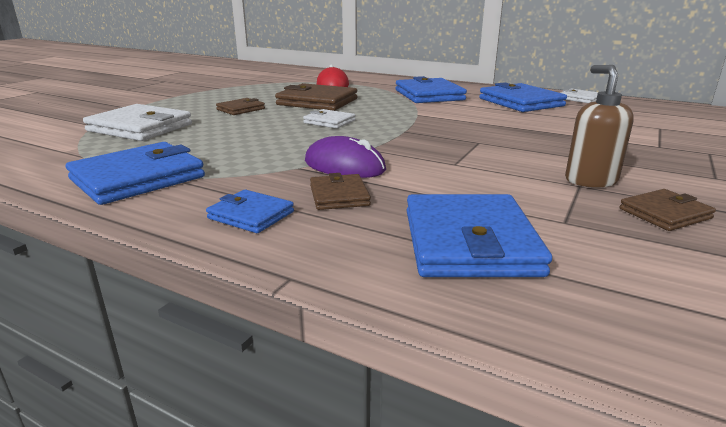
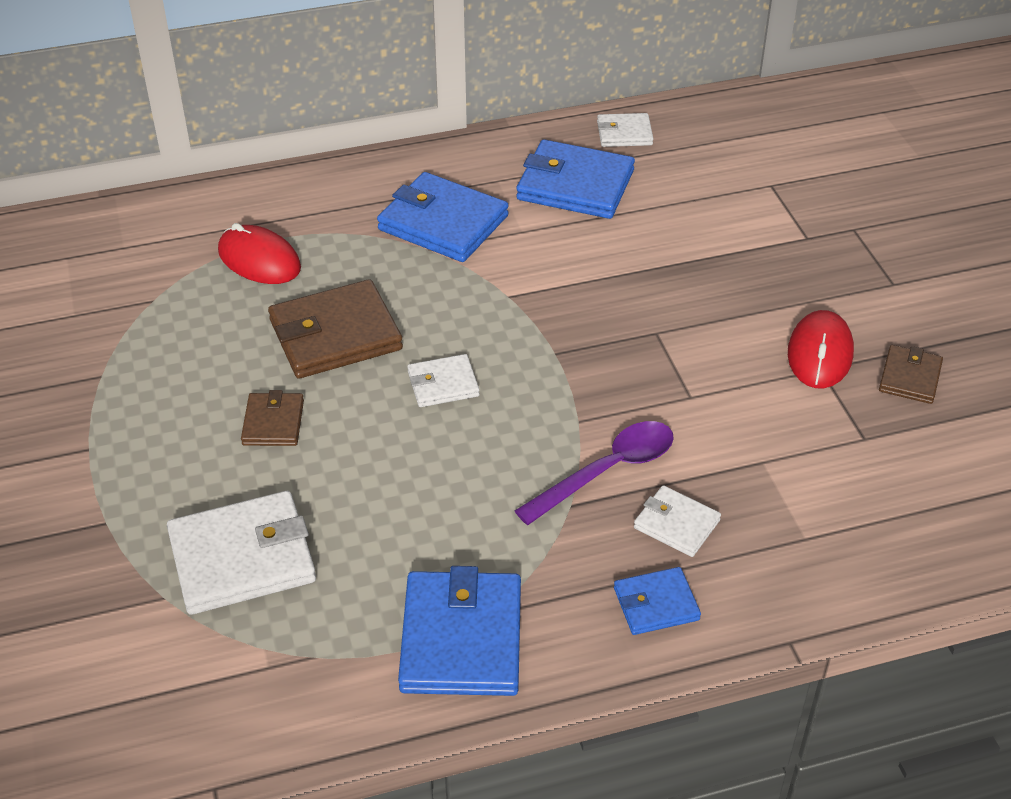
camera: 45 degrees left, 20 degrees up
(339, 195) = (676, 524): brown wallet -> white wallet
(344, 166) = (607, 471): purple mouse -> purple spoon
(469, 242) = (839, 514): blue wallet -> none
(590, 180) = (820, 353): brown soap dispenser -> red mouse

